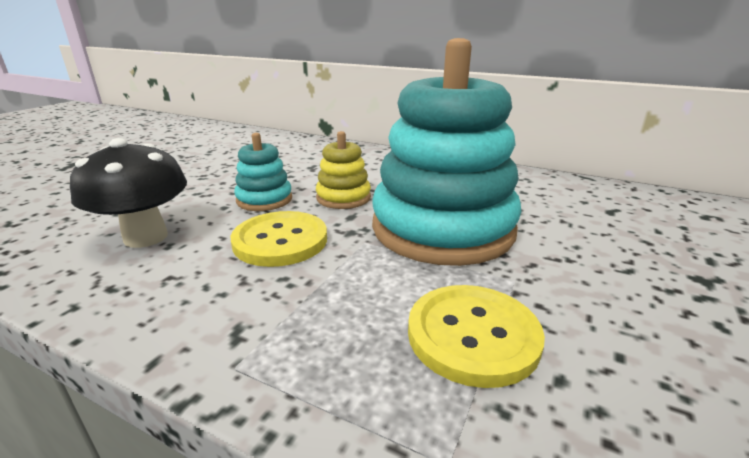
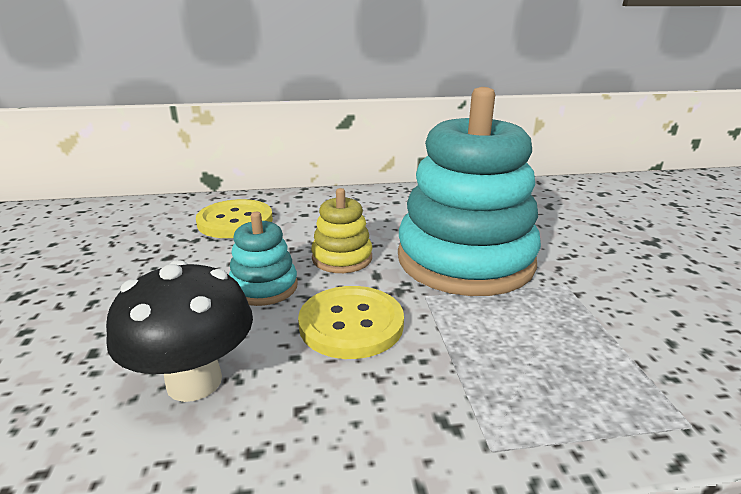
camera: 35 degrees left, 0 degrees up
(473, 335) = (597, 337): yellow button -> yellow button (235, 221)

